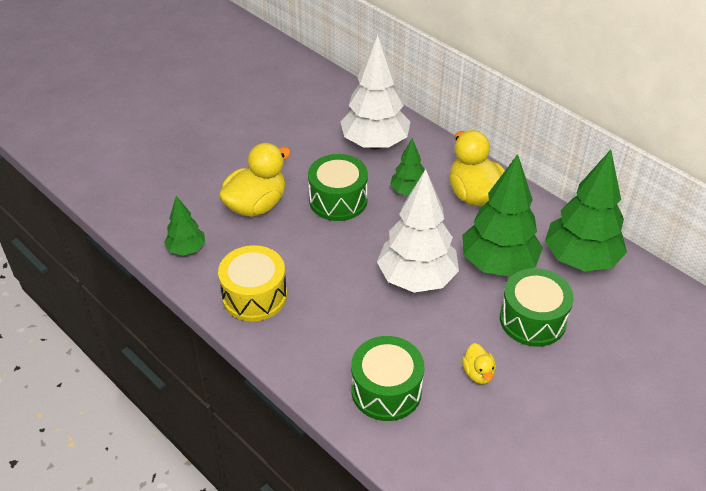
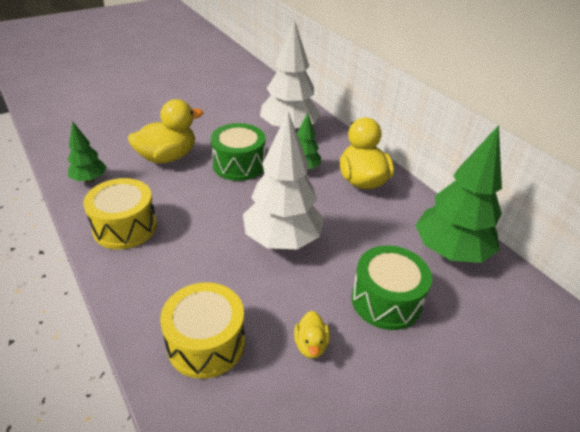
camera: 10 degrees right, 5 degrees down
(386, 390) = (206, 343): green drum -> yellow drum
(498, 264) = (366, 241): green tree -> none

